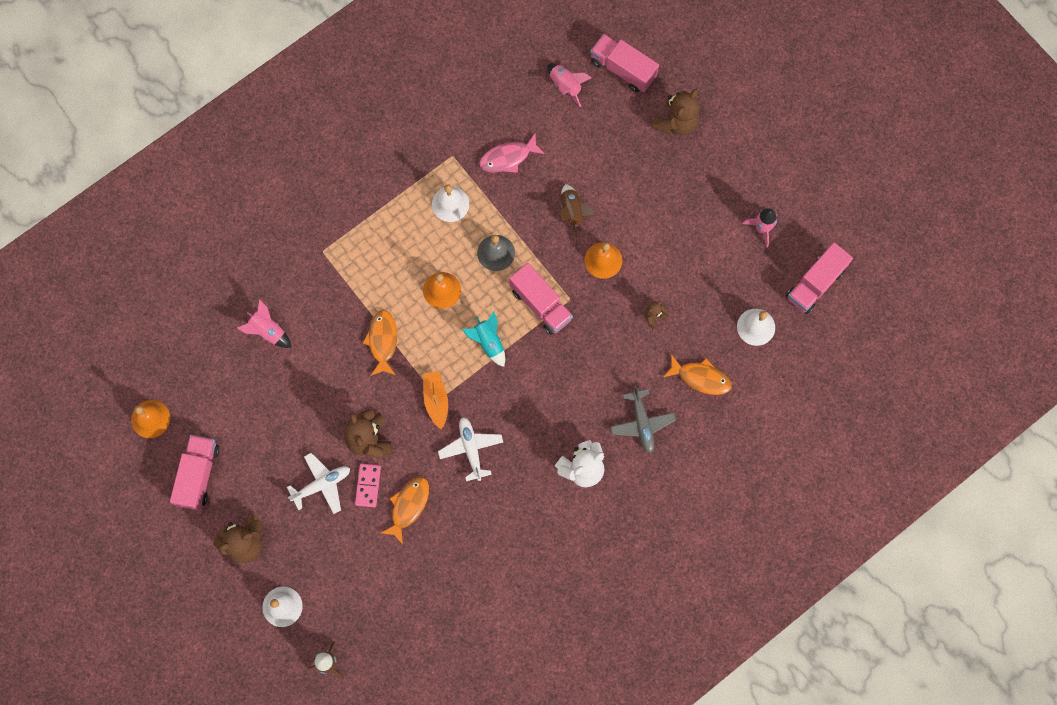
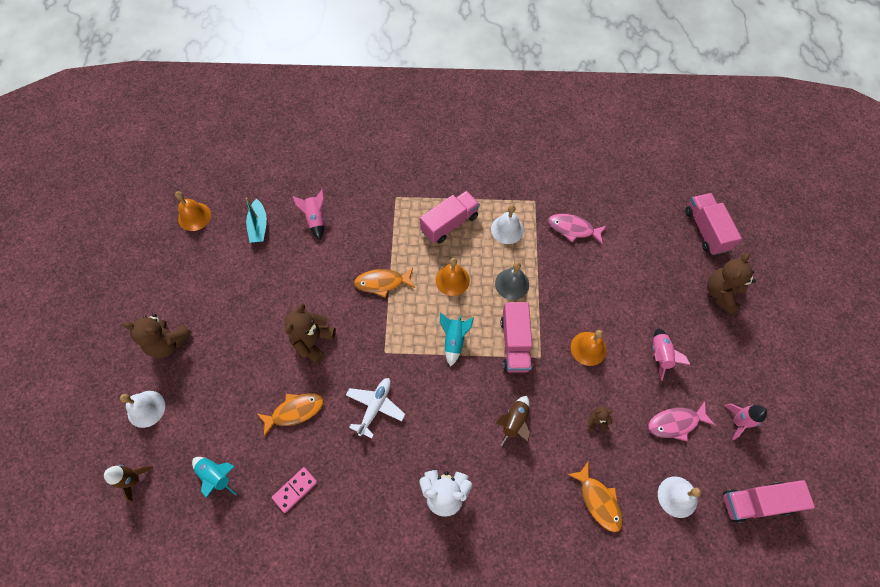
camera: 40 degrees right, 10 degrees down
(198, 475) = (186, 274): pink truck -> pink truck (449, 223)
(221, 379) = (259, 226): none -> turquoise boat
(322, 484) = (253, 346): white plane -> none
(368, 485) = (282, 372): pink domino -> pink domino (295, 489)
(383, 341) = (382, 282): orange fish -> orange fish turned 135 degrees counterclockwise
(392, 604) = (216, 475): none -> turquoise rocket
(436, 400) = (382, 351): orange boat -> none
(565, 86) = (653, 212): pink rocket -> pink rocket (660, 355)
(572, 211) = (591, 297): brown rocket -> brown rocket (514, 422)
(642, 423) = (521, 497): grey plane -> none
(676, 122) = (721, 293): brown teddy bear -> brown teddy bear turned 135 degrees clockwise
(715, 268) = (675, 423): none -> pink fish

